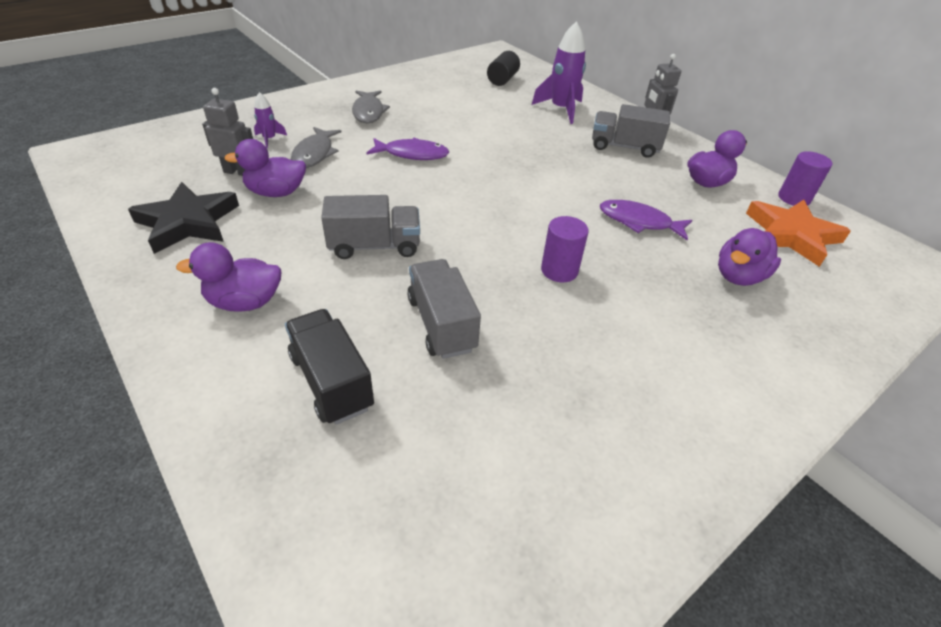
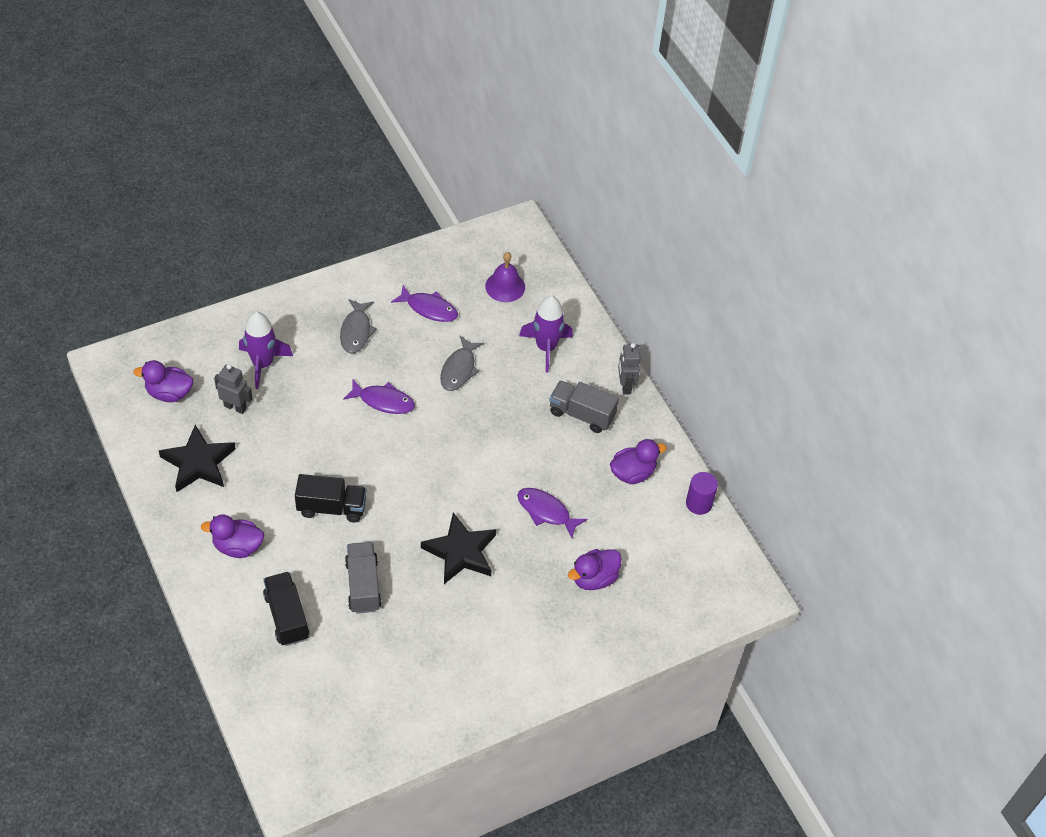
camera: 10 degrees right, 10 degrees up
(269, 139) = (263, 364): purple rocket -> purple rocket, size x1.96
(276, 193) = (264, 437): purple duck -> purple duck (169, 393)
(314, 154) = (299, 390): grey fish -> grey fish (459, 369)
(374, 246) = (331, 507): grey truck -> black truck
(437, 95) = (429, 309): none -> purple fish
(502, 80) = (505, 286): black cylinder -> purple bell
(559, 270) = (461, 552): purple cylinder -> black star
(791, 235) = (665, 544): orange star -> none

